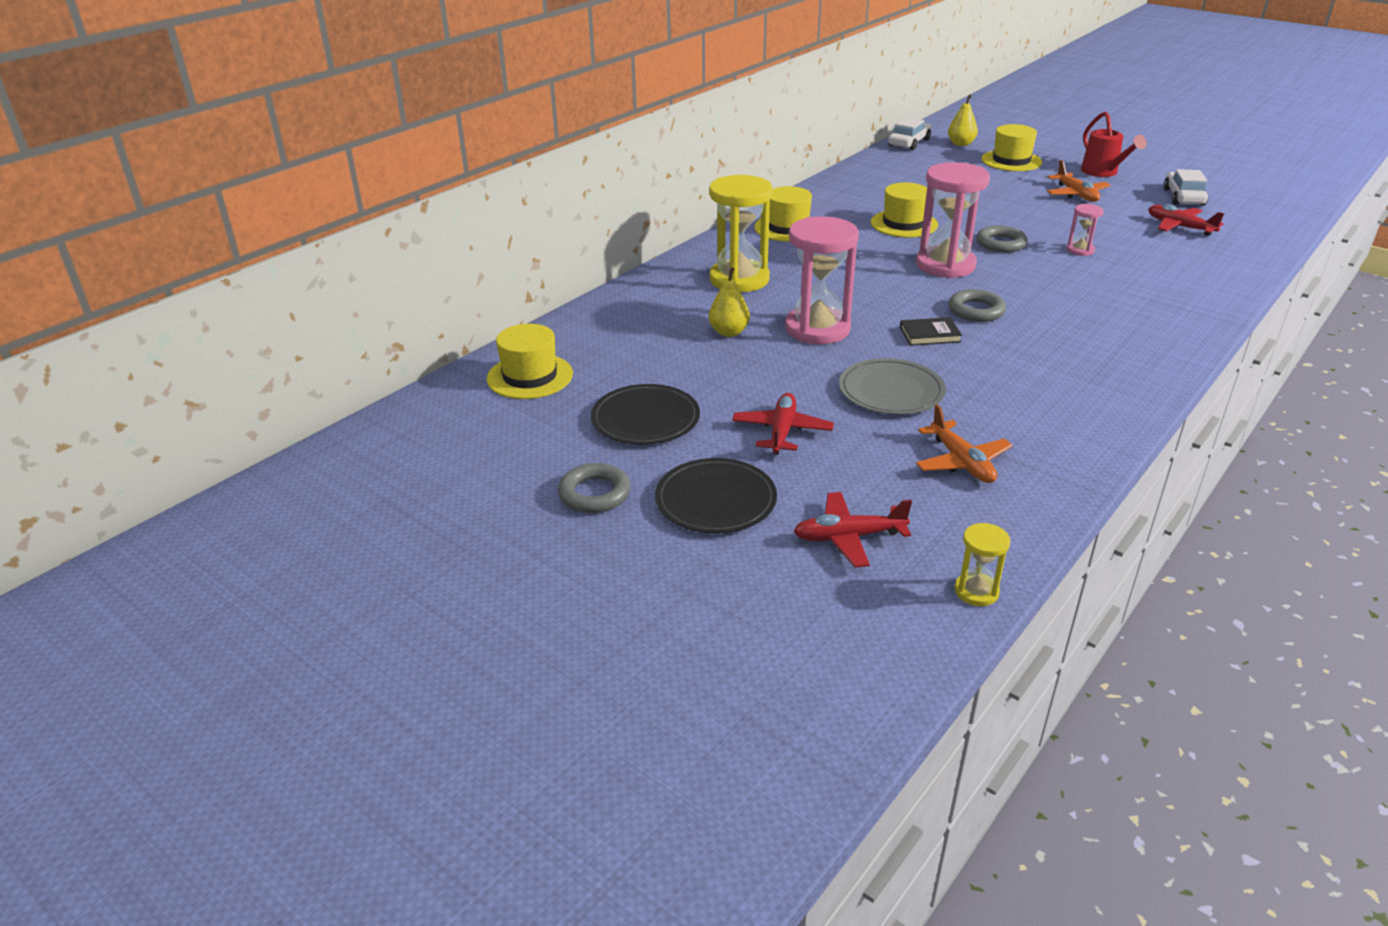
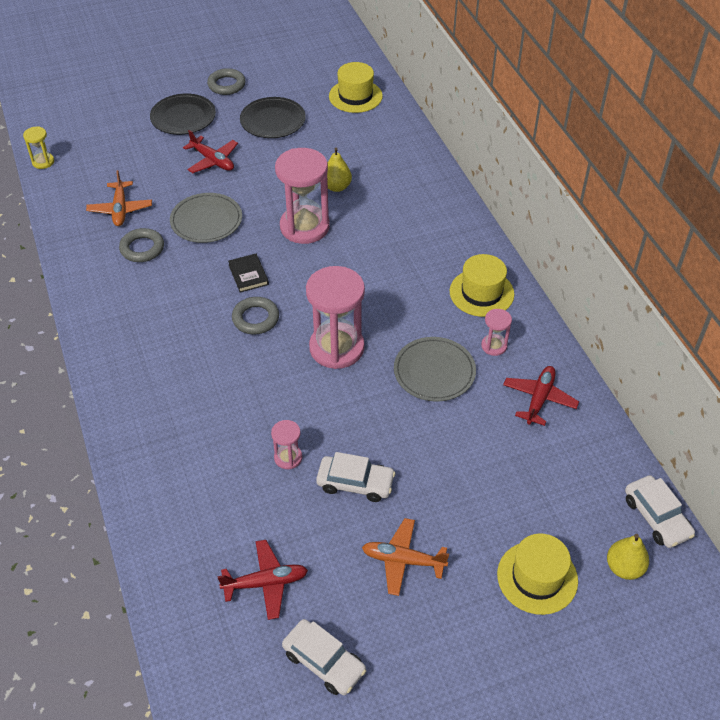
camera: 120 degrees right, 15 degrees up
(739, 279) = (408, 224): yellow hourglass -> none
(841, 211) = (494, 346): none -> pink hourglass
(848, 537) = (114, 143): red plane -> red plane (539, 399)
(904, 224) = (434, 371): yellow hat -> grey plate
(930, 334) = (248, 275): black book -> black book turned 45 degrees counterclockwise
(961, 462) = (120, 209): orange plane -> orange plane turned 105 degrees counterclockwise
(1000, 244) = (344, 411): grey ring -> grey ring (142, 248)
(1052, 222) = (355, 483): none -> white car
(1102, 172) = (443, 644): red watering can -> none

